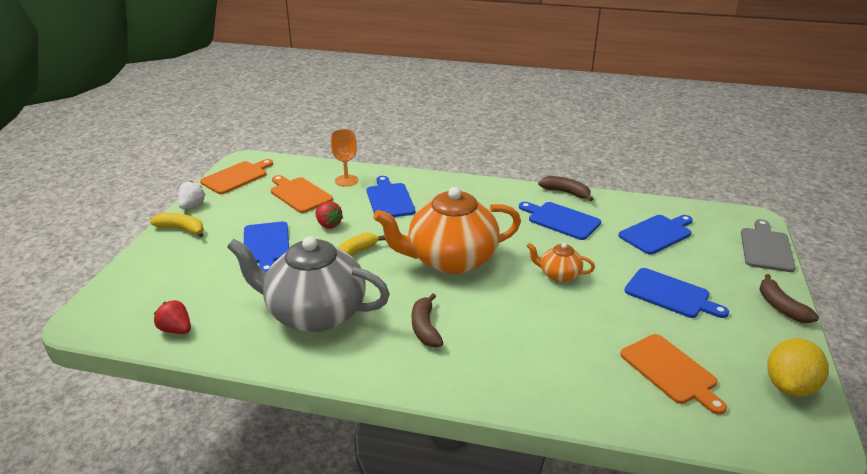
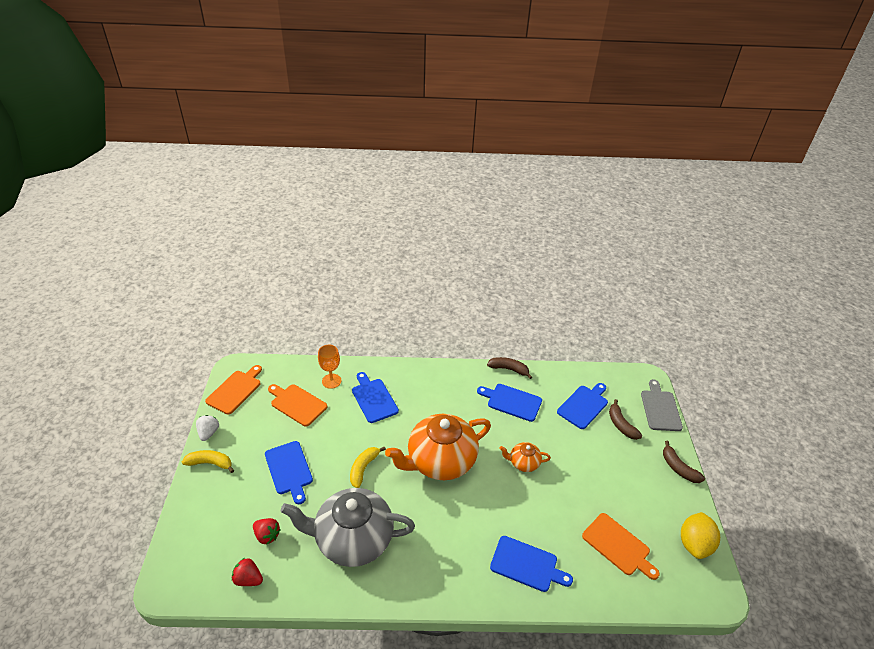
camera: 15 degrees left, 10 degrees up
(328, 225) = (333, 437): red strawberry -> red strawberry (267, 535)
(425, 328) = (440, 538): brown banana -> brown banana (621, 425)
(670, 294) = (604, 469): blue cutting board -> blue cutting board (527, 564)

